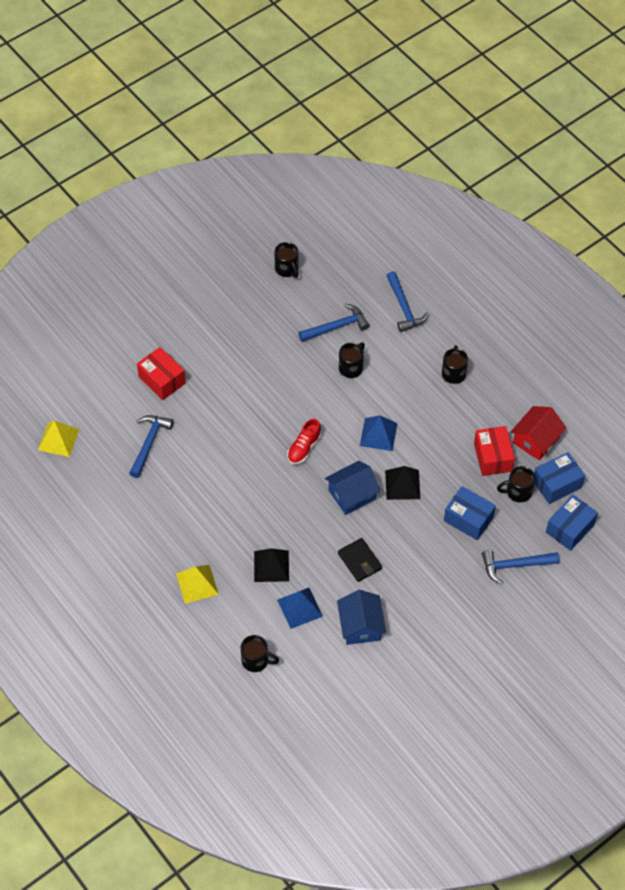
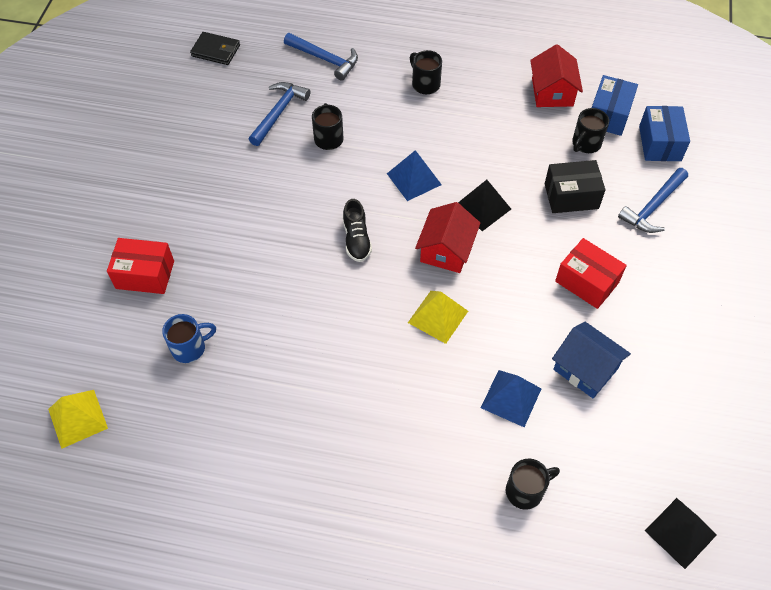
camera: 40 degrees left, 0 degrees up
(149, 443) = (190, 348): blue hammer -> blue mug
(197, 584) = (383, 457): yellow pyramid -> yellow pyramid (438, 316)
(271, 566) = (440, 377): black pyramid -> black pyramid (680, 532)
(287, 269) = (180, 93): black mug -> none
(304, 448) = (356, 239): red shoe -> black shoe
(352, 494) = (446, 250): blue house -> red house
(360, 561) = (519, 306): black wallet -> black wallet (216, 50)
(468, 519) = (571, 196): blue box -> black box
(492, 457) = (533, 130): red box -> red box (587, 282)

